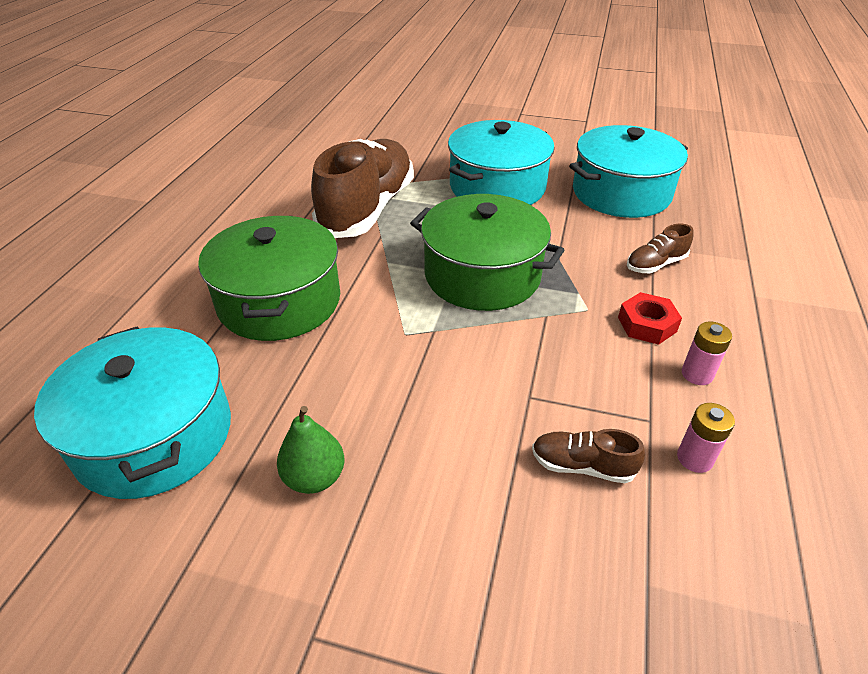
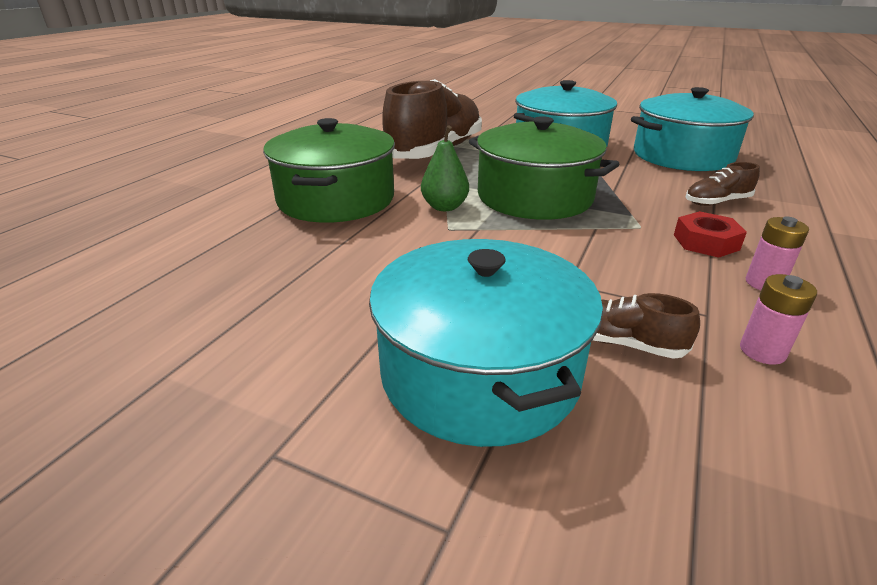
camera: 10 degrees right, 10 degrees down
(154, 435) = (183, 275): turquoise pot -> turquoise pot (479, 372)
(314, 477) = (324, 321): green pear -> green pear (444, 207)

